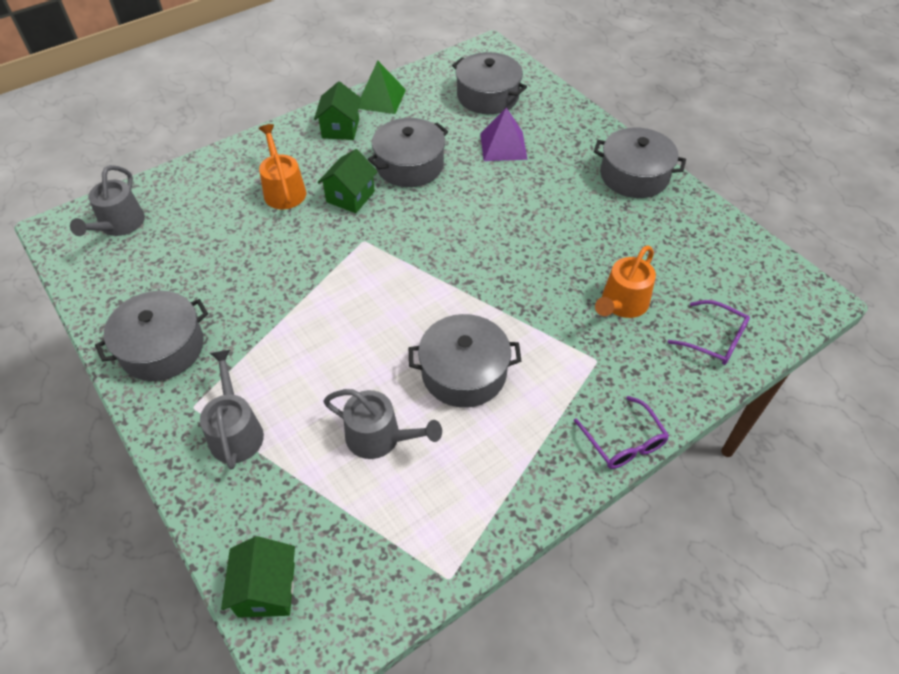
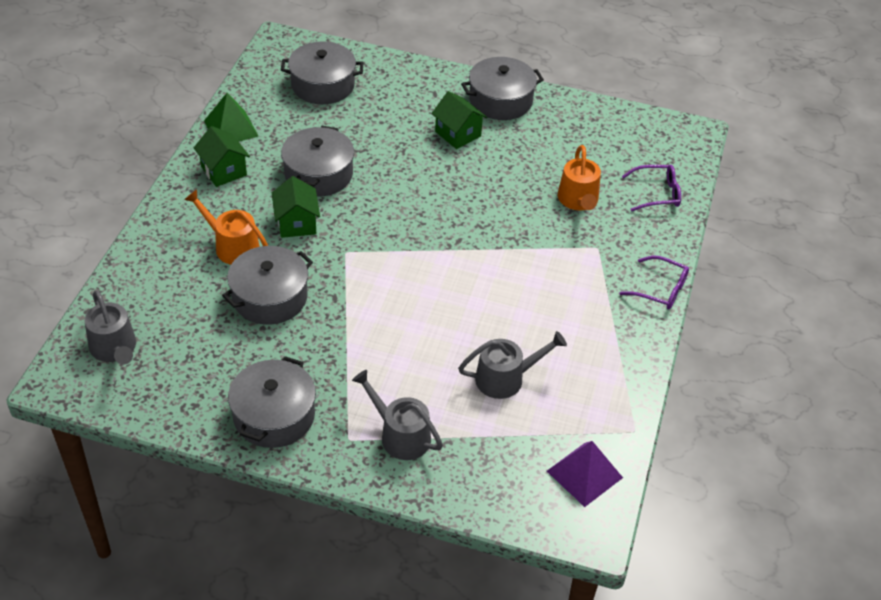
camera: 40 degrees left, 5 degrees down
(266, 589) = (530, 510): green house -> green house (458, 134)
(464, 372) = (519, 304): grey pot -> grey pot (270, 297)
(503, 146) = (378, 122): purple pyramid -> purple pyramid (584, 474)

